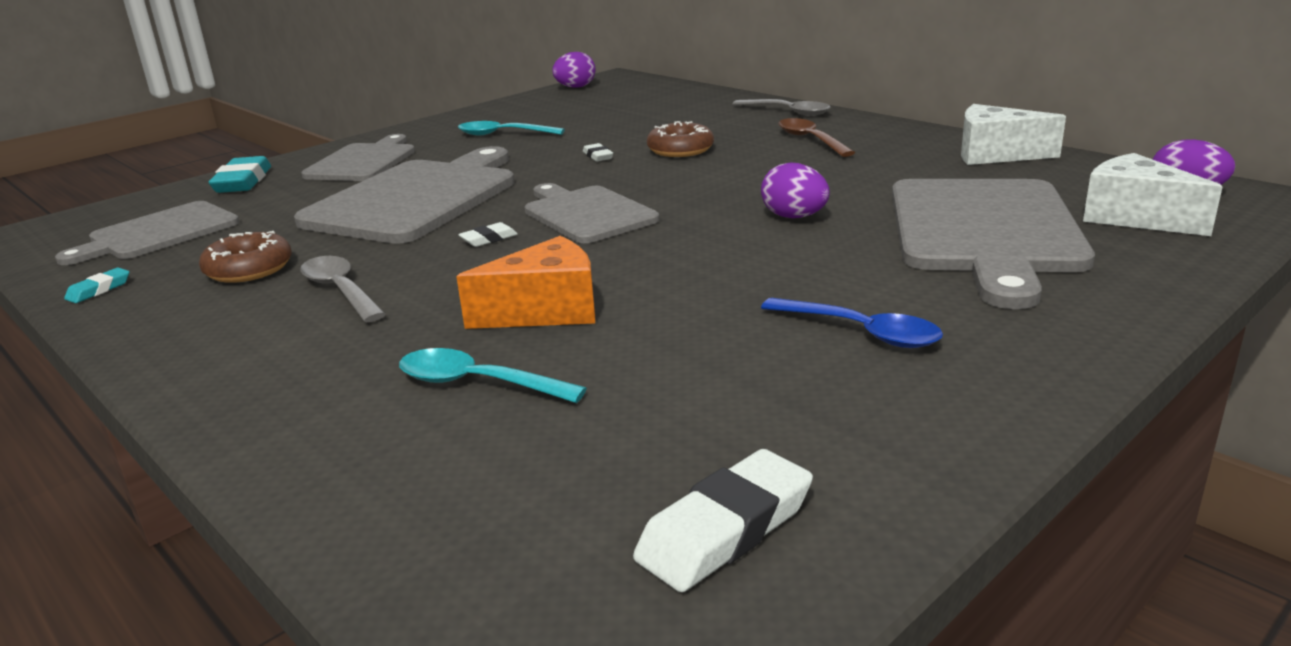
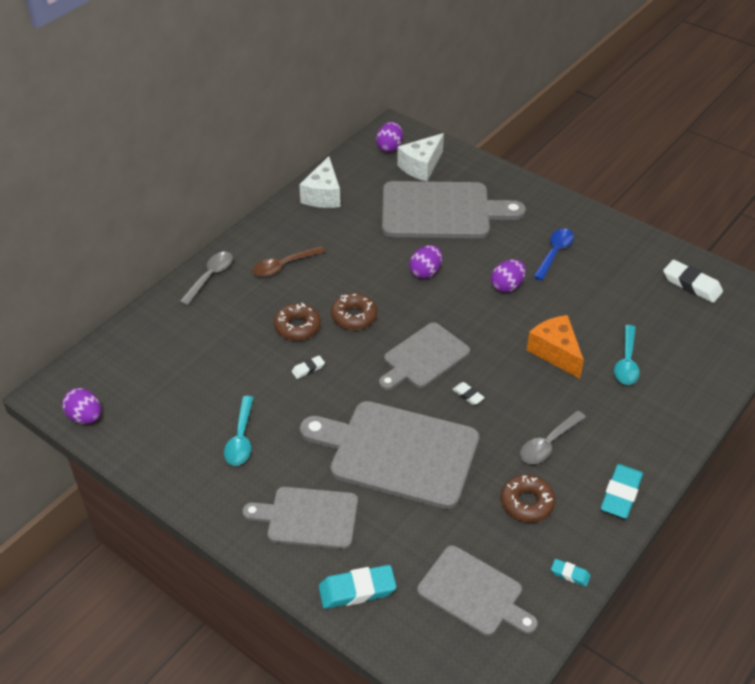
camera: 100 degrees left, 20 degrees up
(176, 341) = (621, 494): none -> turquoise eraser
(693, 175) = (354, 316): none -> brown donut
(749, 278) = (507, 286): none -> purple egg

